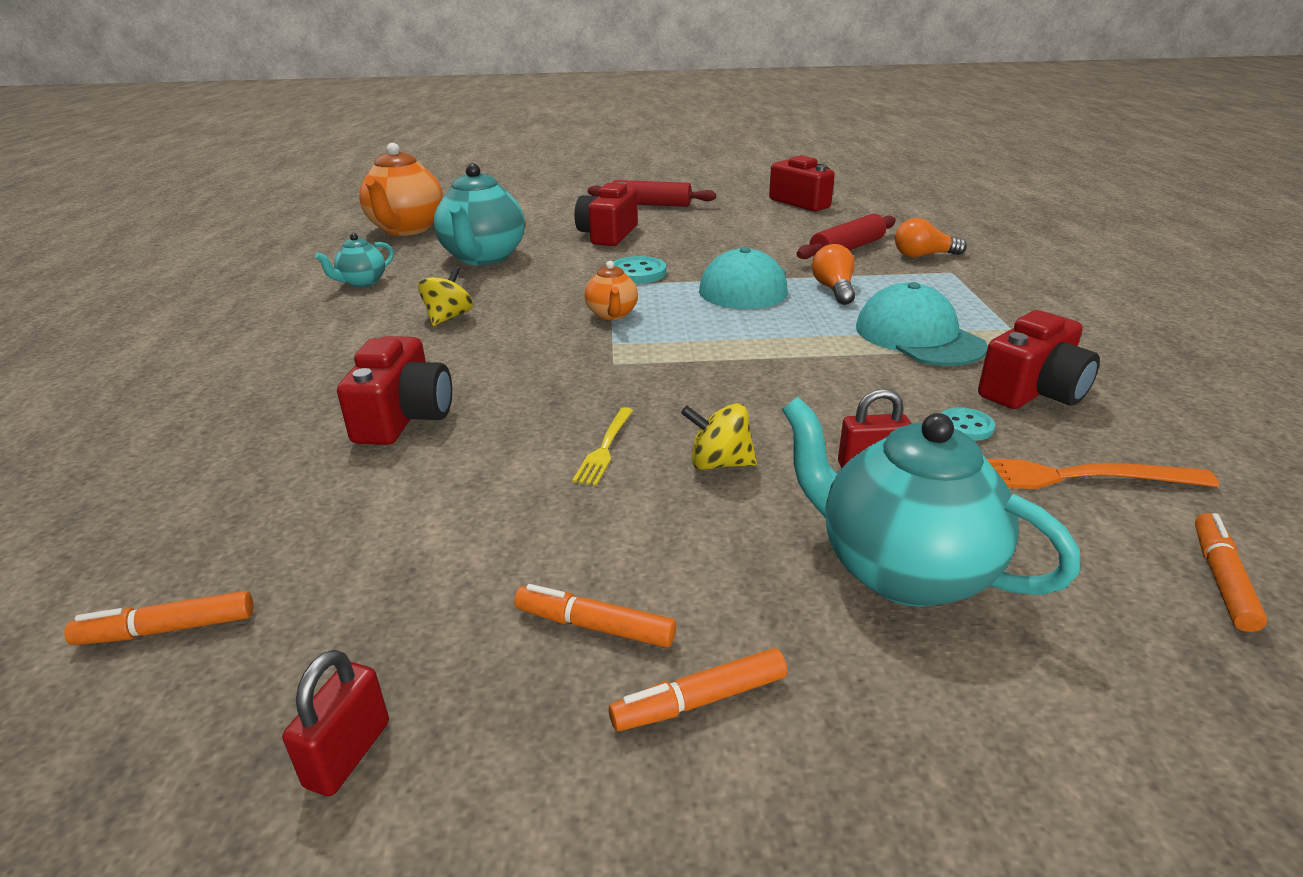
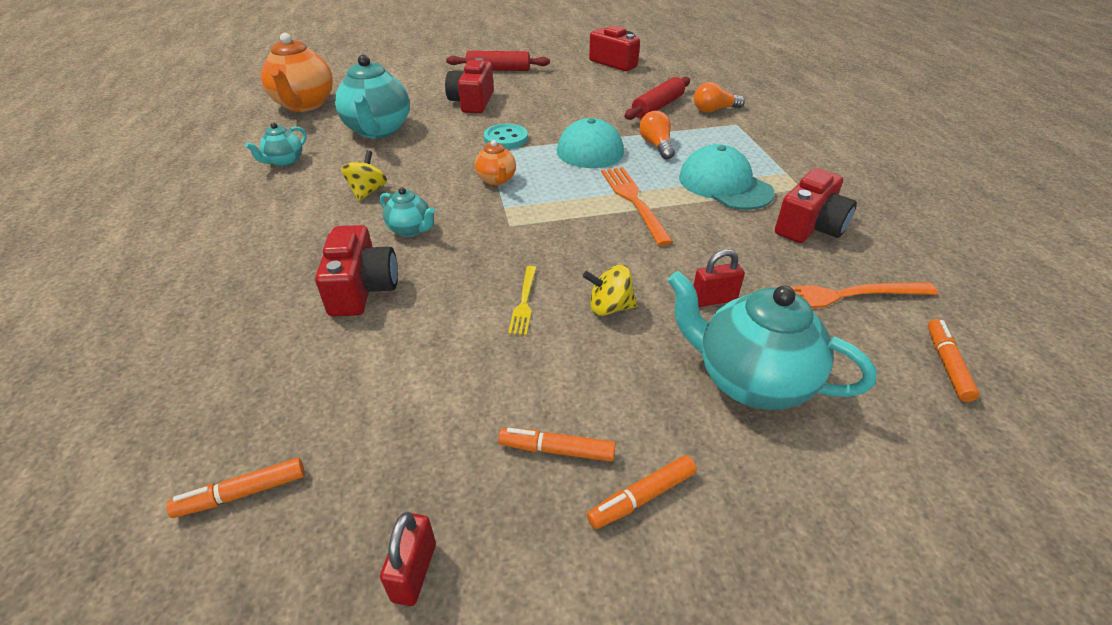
camera: 10 degrees left, 10 degrees up
(486, 359) = (410, 230): none -> turquoise teapot
(786, 347) = (633, 201): none -> orange fork
(965, 426) = (770, 260): turquoise button -> none

